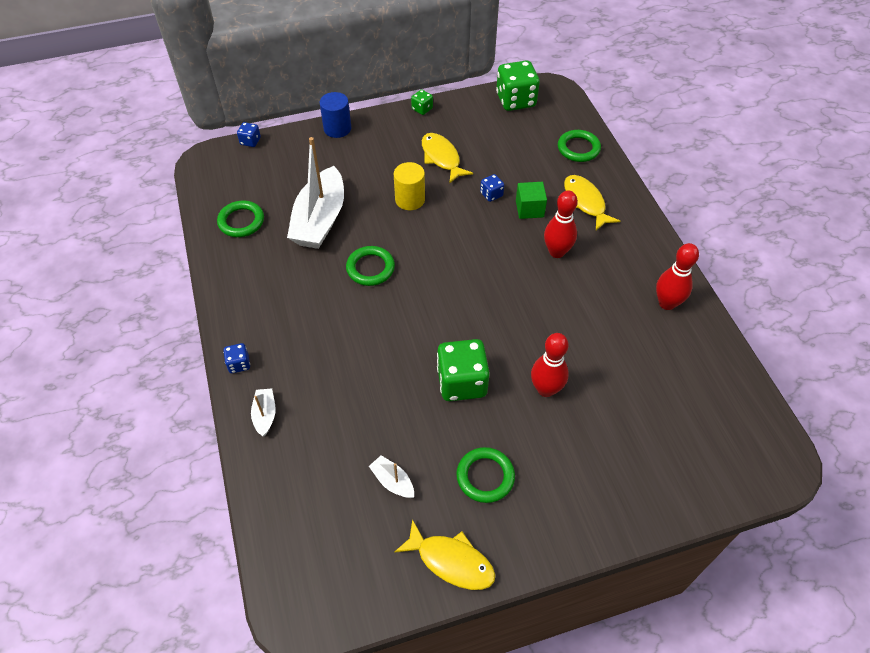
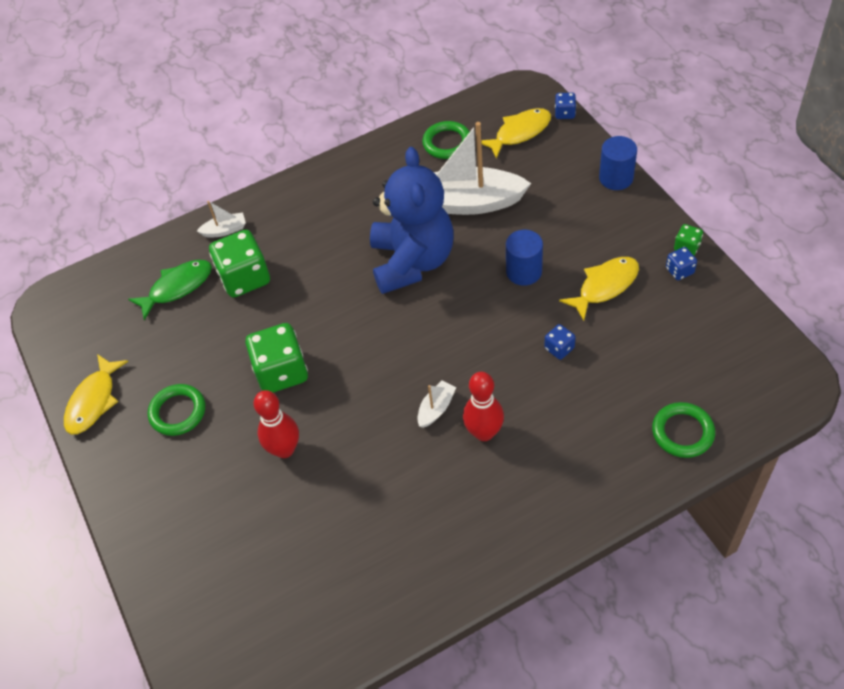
camera: 85 degrees right, 0 degrees up
(239, 364) = (275, 196): blue dice -> blue dice (679, 271)
(326, 467) = (177, 287): none -> green fish
(370, 268) = (412, 261): green ring -> blue teddy bear
(392, 481) = (167, 340): white boat -> white boat (436, 408)
(410, 199) = (524, 271): yellow cylinder -> blue cylinder
(515, 100) = (751, 343): green dice -> green dice (245, 278)
(529, 209) = (548, 392): green cube -> none
(585, 202) = (580, 453): yellow fish -> yellow fish (519, 133)
(667, 303) = (431, 566): red bowling pin -> none

